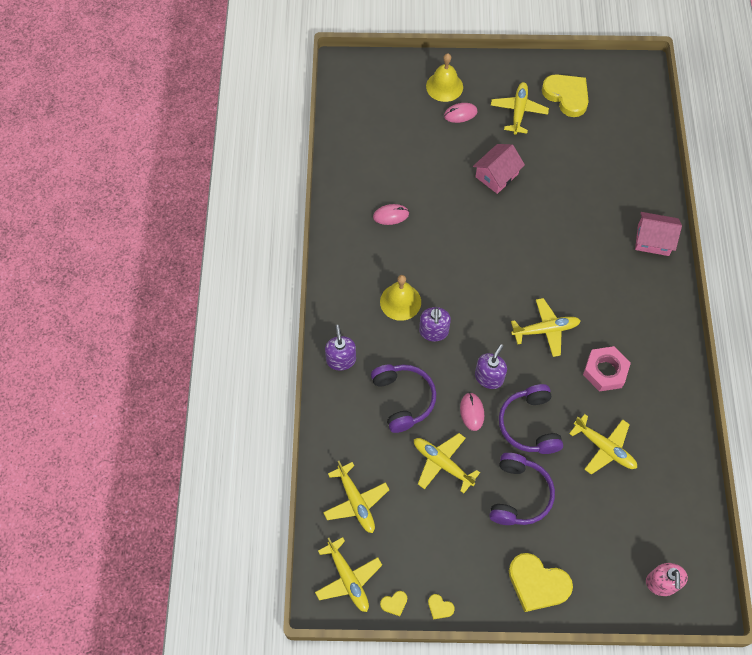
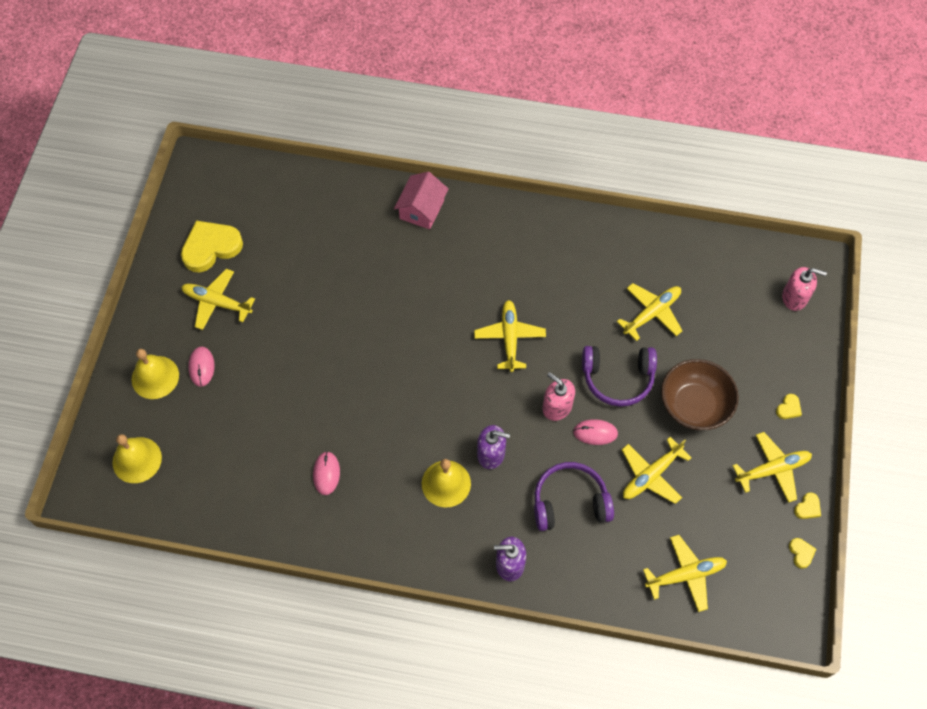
camera: 80 degrees left, 0 degrees up
(348, 578) = (771, 598): yellow plane -> yellow plane (772, 470)
(375, 91) = (137, 460): none -> yellow bell
(489, 377) = (557, 407): purple soap dispenser -> pink soap dispenser
(496, 175) = (300, 345): pink house -> none
(519, 495) = (694, 405): purple headphones -> brown bowl
(537, 584) = (788, 408): yellow heart -> yellow heart, size x0.43
(605, 371) = (567, 292): pink nut -> none

